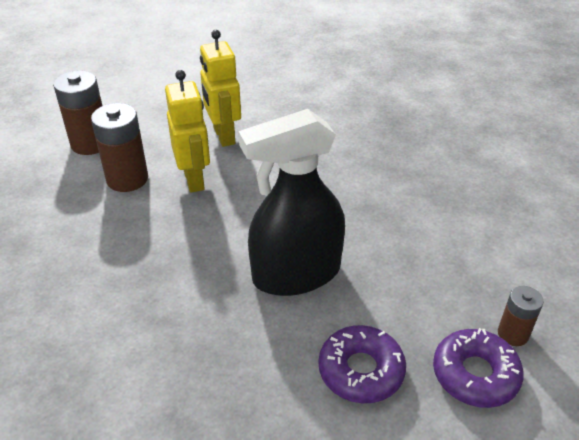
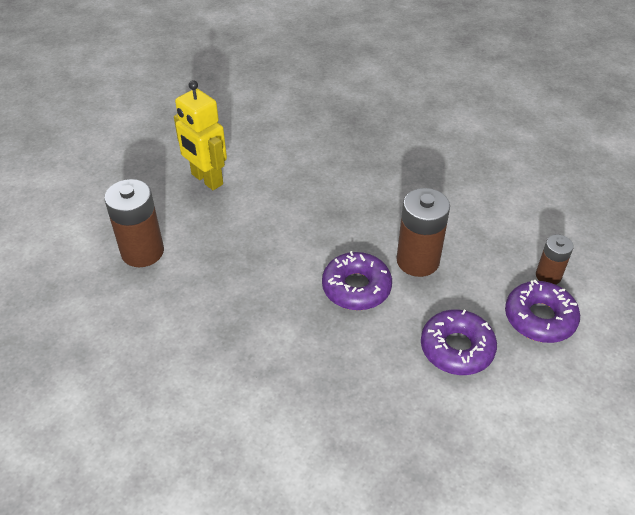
camera: 25 degrees left, 5 degrees up
(90, 143) = (77, 228): brown battery -> brown battery (417, 261)
(194, 180) = (208, 232): yellow robot -> none
(296, 274) = (356, 287): black spray bottle -> purple donut

